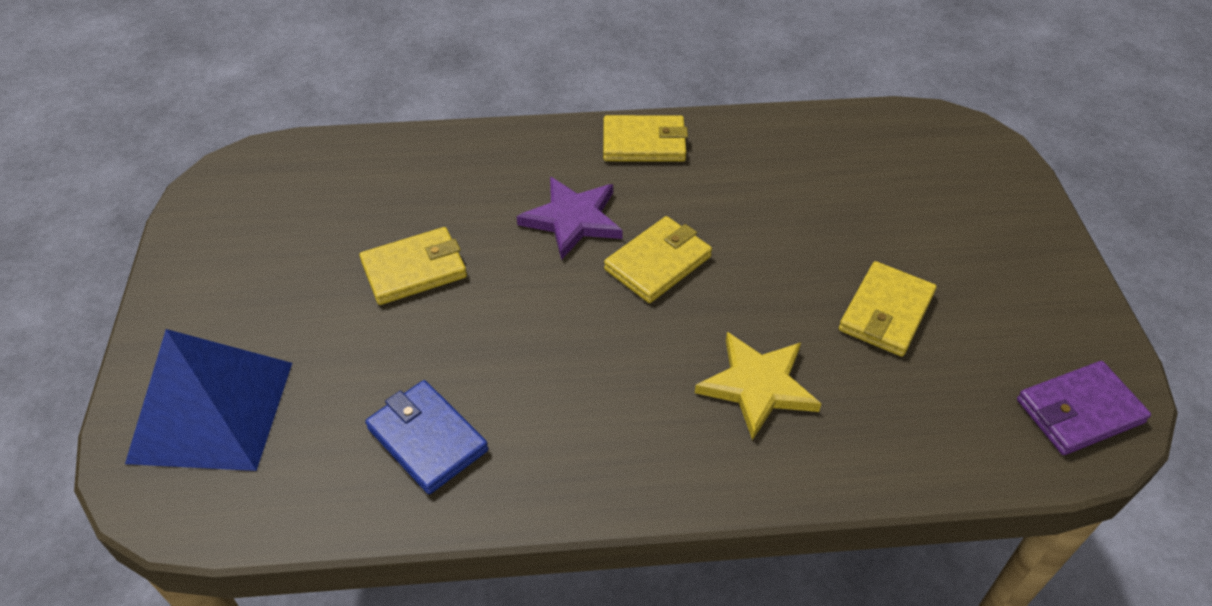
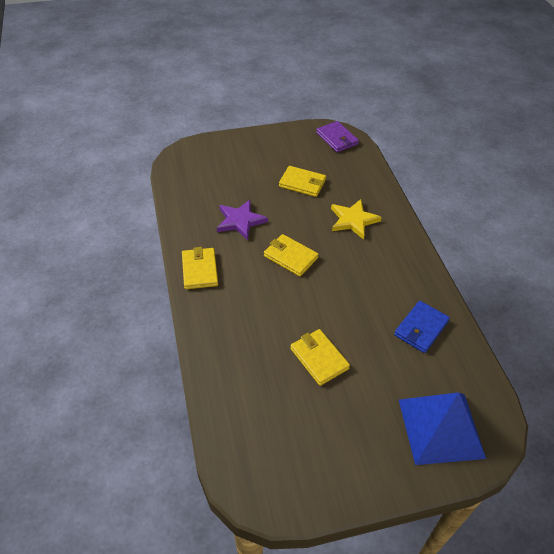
camera: 100 degrees left, 0 degrees up
(572, 219) = (266, 294): purple star -> purple star (240, 221)

